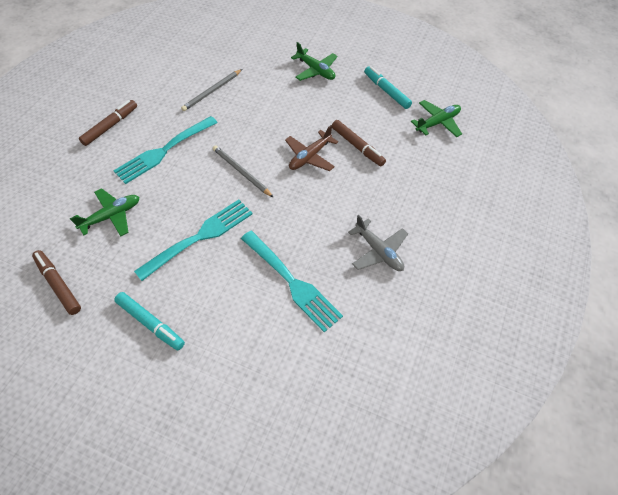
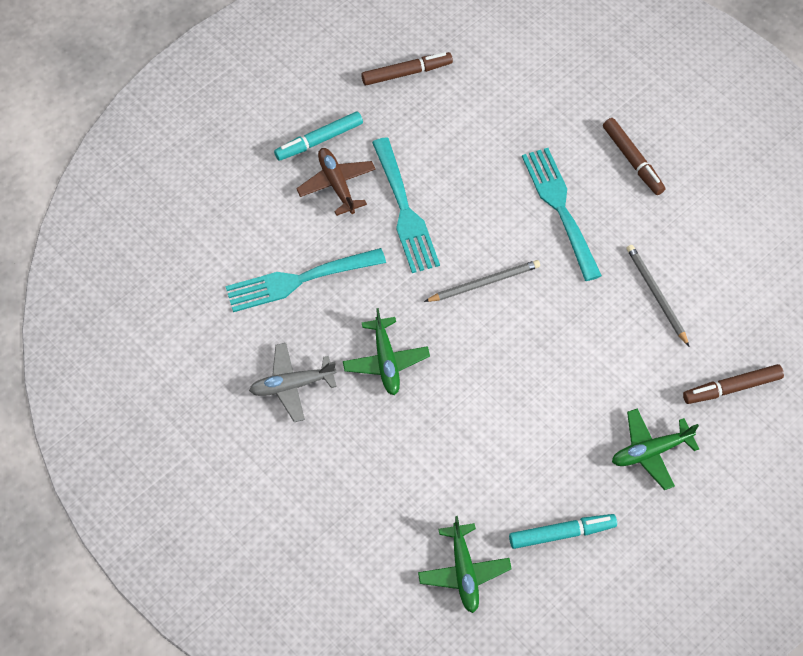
camera: 115 degrees right, 5 degrees up
(111, 216) = (477, 134): green plane -> green plane (386, 361)
(310, 156) = (475, 371): brown plane -> brown plane (337, 184)
(357, 146) = (466, 438): brown marker -> brown marker (732, 388)

